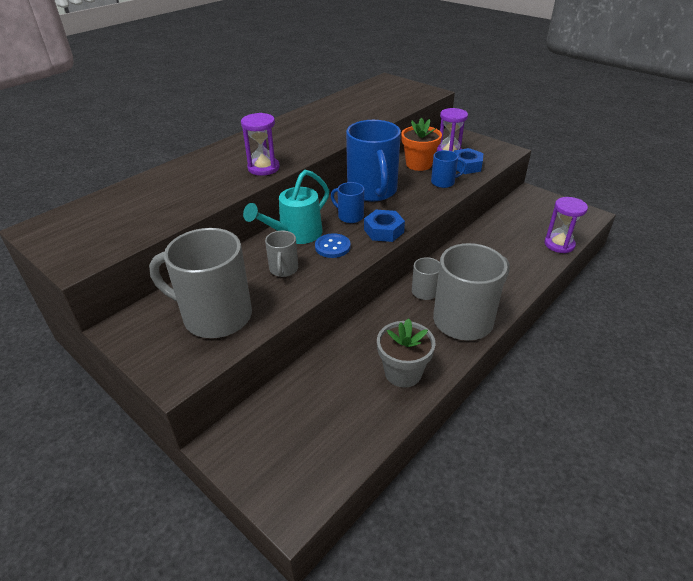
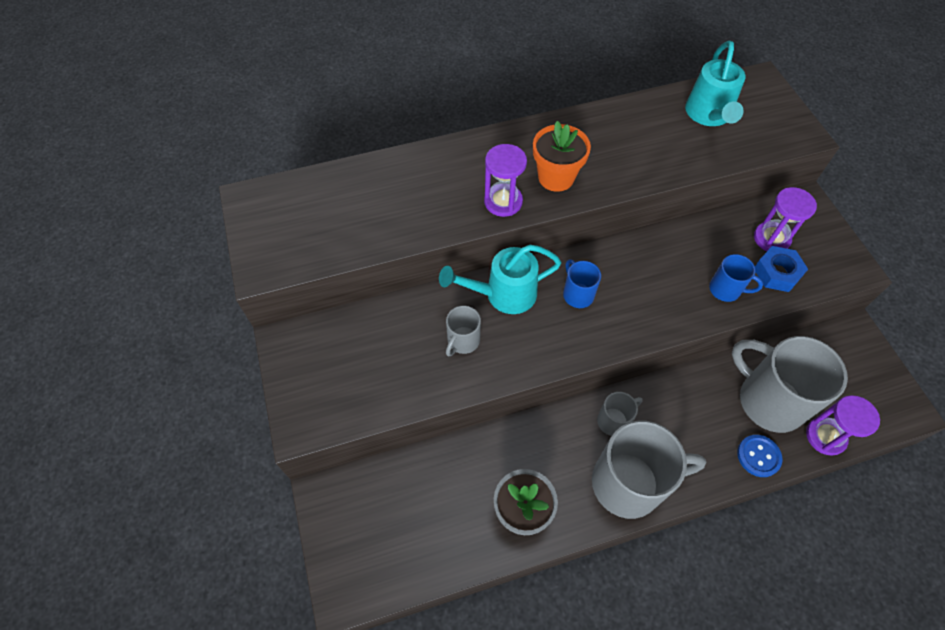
camera: 30 degrees right, 20 degrees up
(215, 316) = (368, 371): grey mug -> grey mug (768, 400)
(332, 247) = (530, 333): blue button -> blue button (758, 456)
(368, 99) = (709, 115): none -> turquoise watering can
(372, 191) = (629, 264): blue mug -> none
(384, 231) = (600, 337): blue nut -> none
(419, 164) = (717, 242): orange flower pot -> orange flower pot (556, 177)

